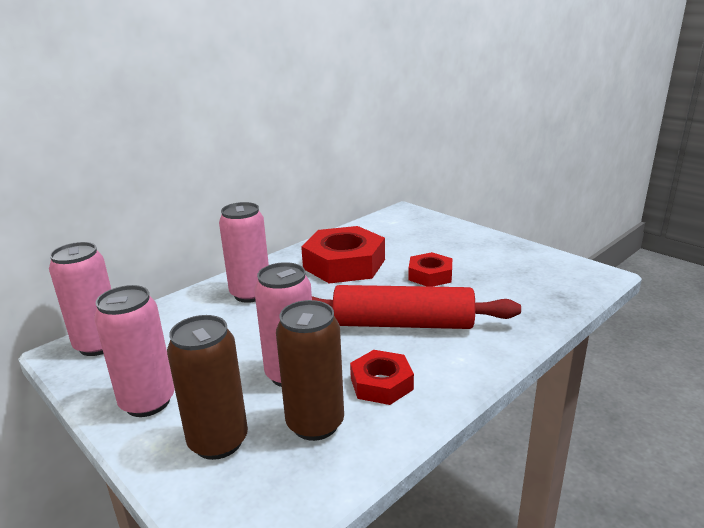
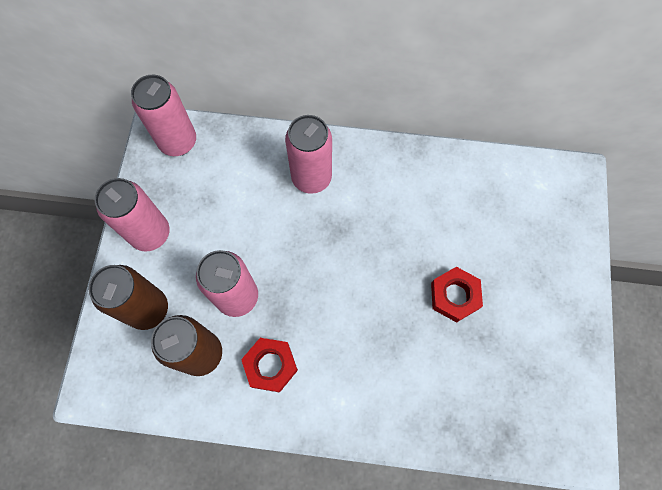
camera: 50 degrees right, 45 degrees up
(344, 264) = (416, 208): red nut -> none
(403, 324) = (357, 327): red rolling pin -> none

